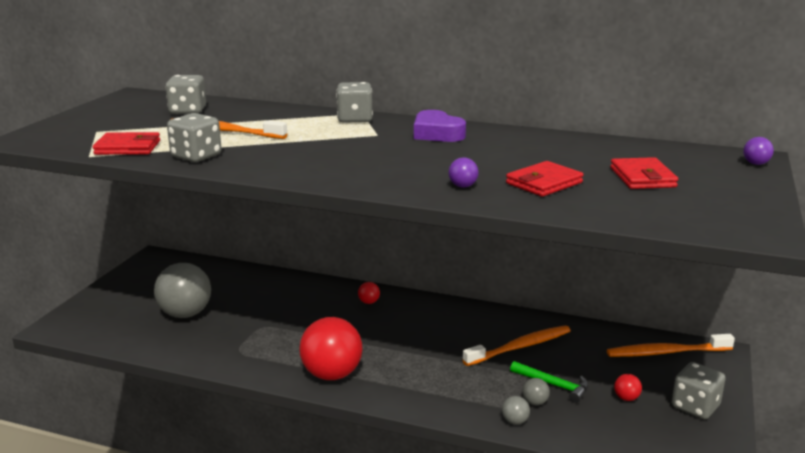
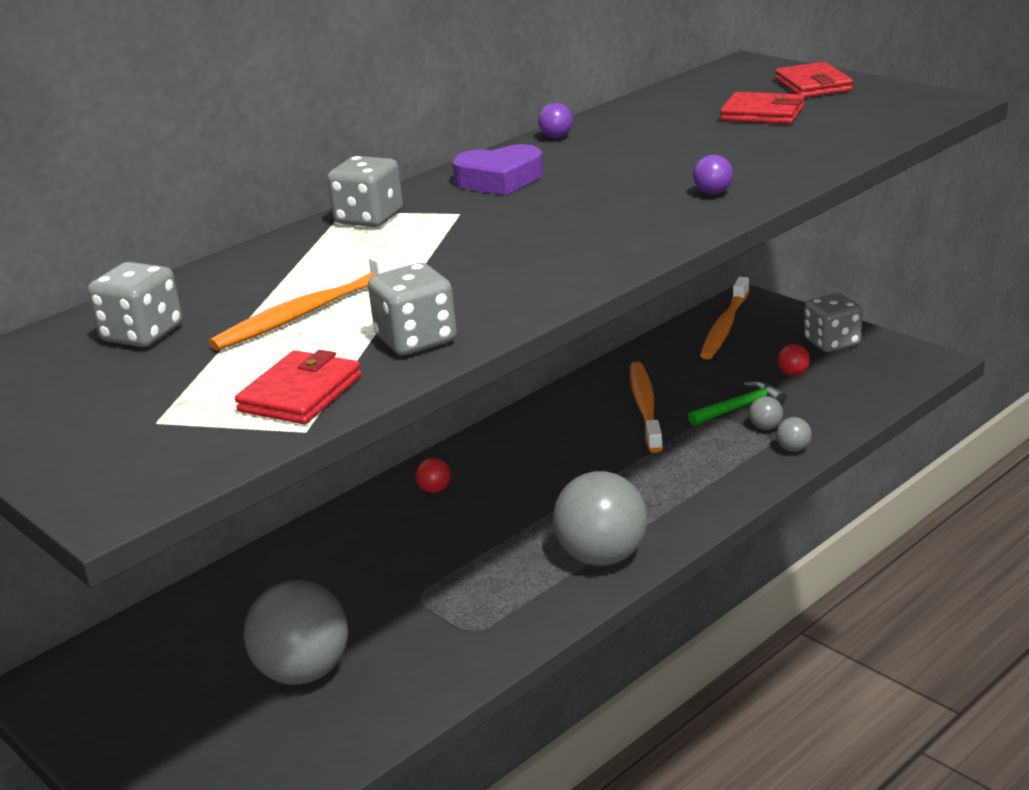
camera: 60 degrees left, 5 degrees up
(332, 374) = (602, 556): red ball -> grey ball
(544, 183) = (739, 155): red wallet -> red wallet (813, 85)
(756, 164) = (765, 66): purple ball -> purple ball (556, 137)

